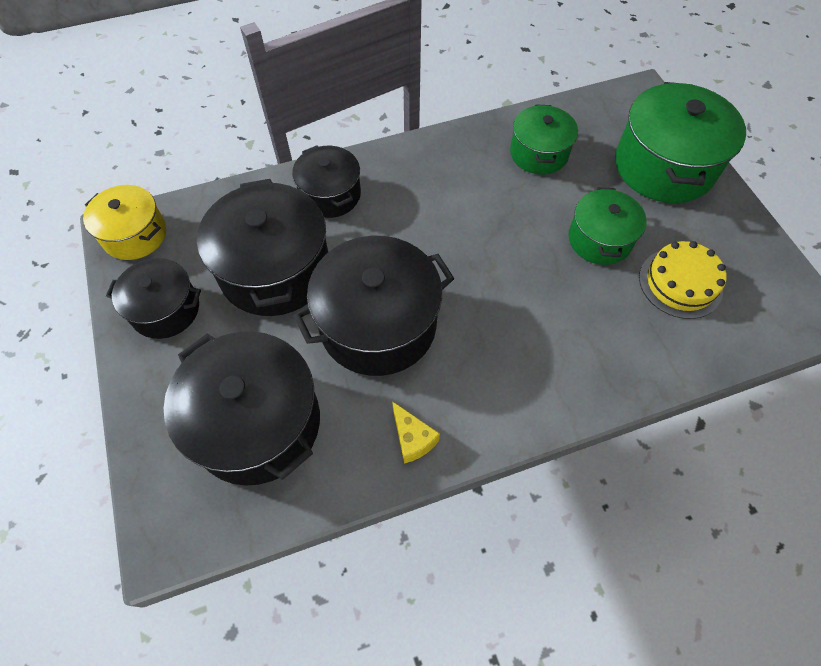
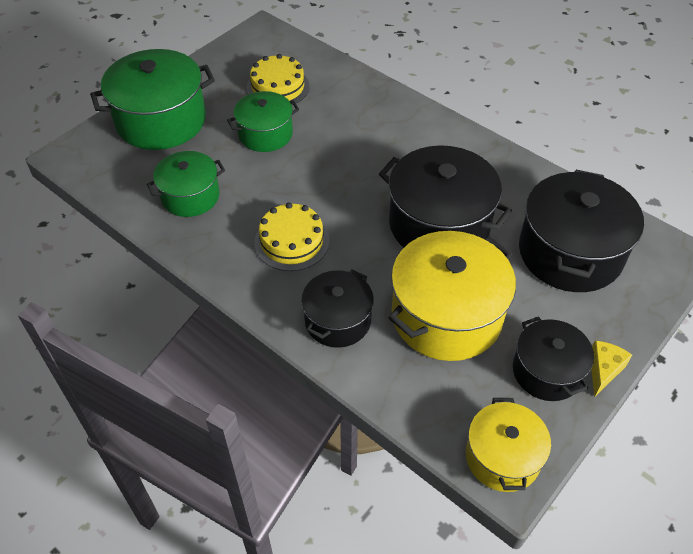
camera: 120 degrees left, 10 degrees down
(275, 270) = (446, 315): black pot -> yellow pot
(412, 439) = (503, 170): yellow cheese -> yellow cheese (603, 370)
(436, 200) = (291, 241): none -> yellow cake

